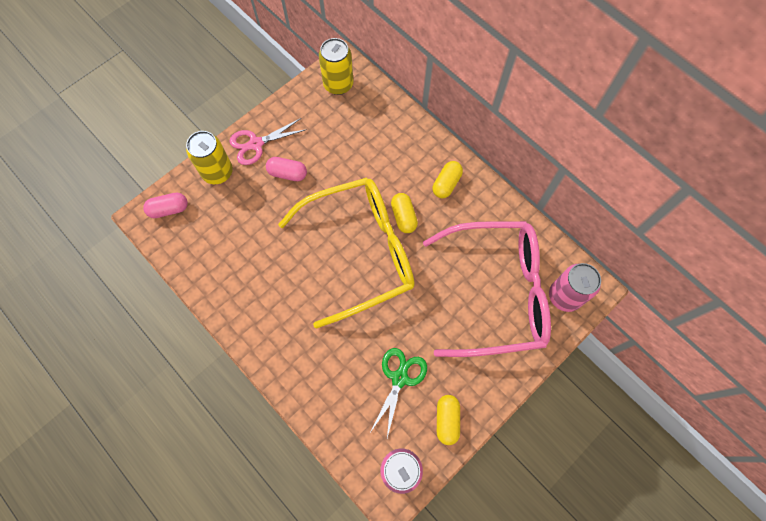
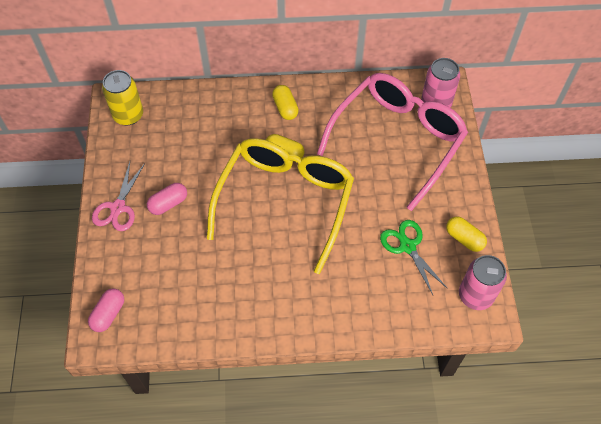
camera: 50 degrees left, 10 degrees down
(217, 172) = (113, 253): yellow can -> none

